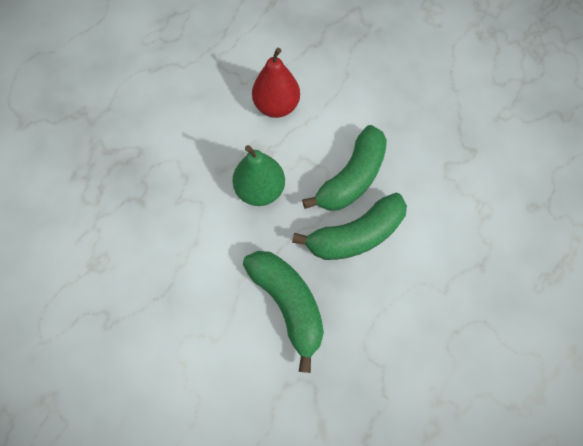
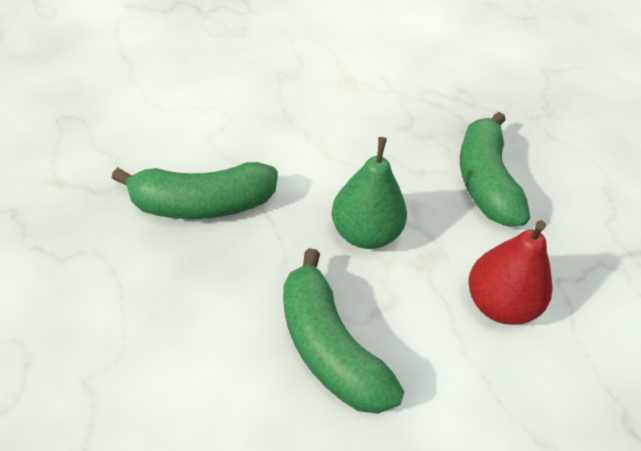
camera: 110 degrees right, 20 degrees down
(355, 235) = (239, 310): green banana -> green banana (485, 182)

